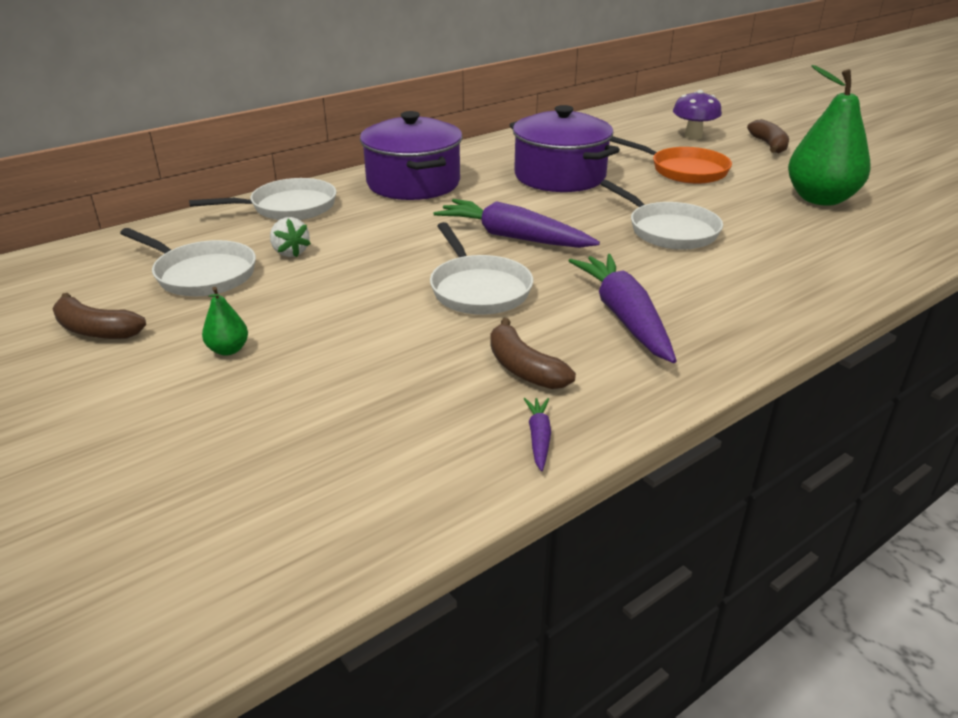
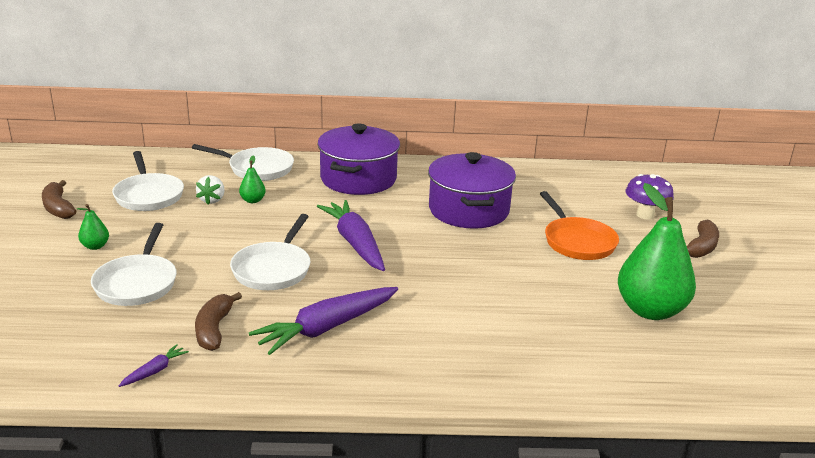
camera: 35 degrees right, 5 degrees down
(338, 237) = (253, 200): none -> green pear
(624, 317) = (327, 328): purple carrot -> purple carrot turned 150 degrees counterclockwise
(669, 230) = (471, 283): white pan -> white pan (137, 283)

